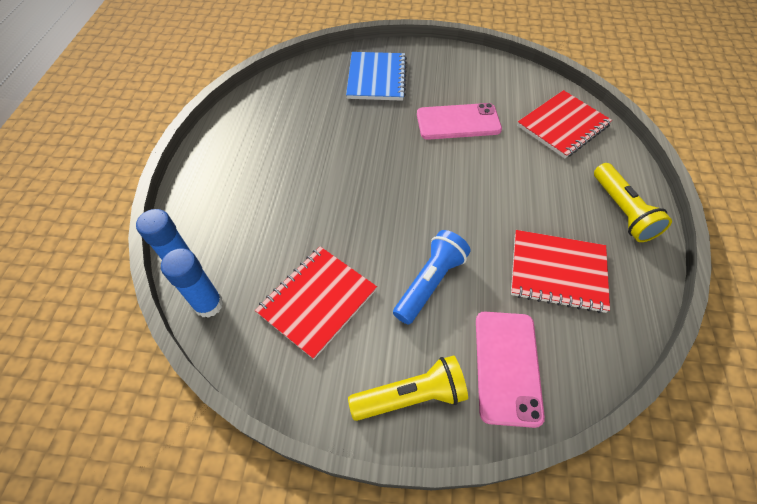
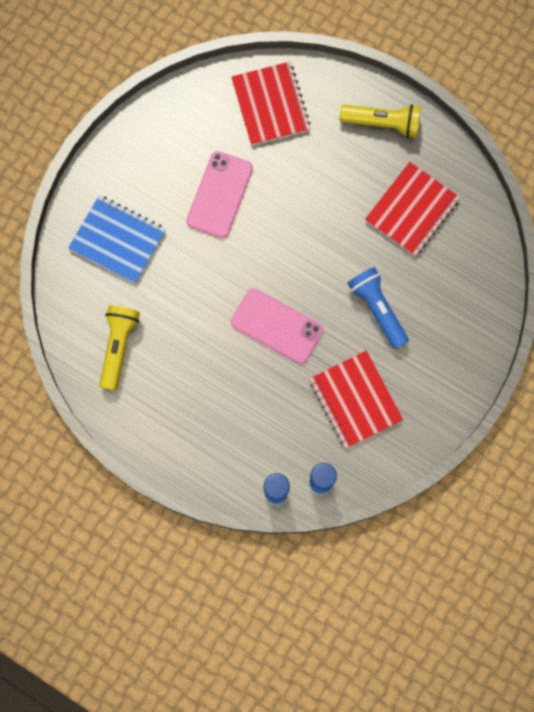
camera: 65 degrees left, 20 degrees up
(411, 396) = (456, 365): yellow flashlight -> yellow flashlight (118, 347)
(507, 366) = (465, 291): pink phone -> pink phone (277, 326)

